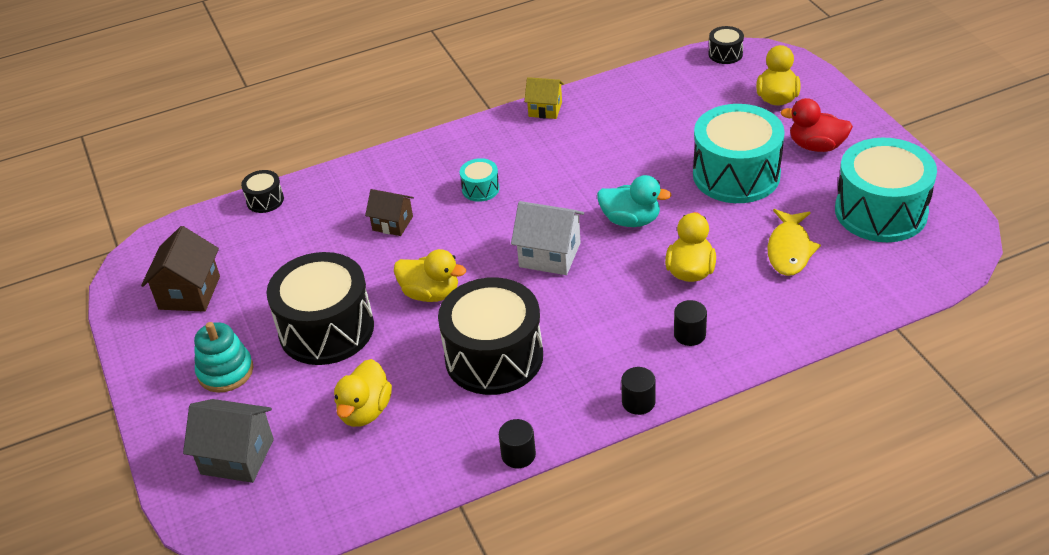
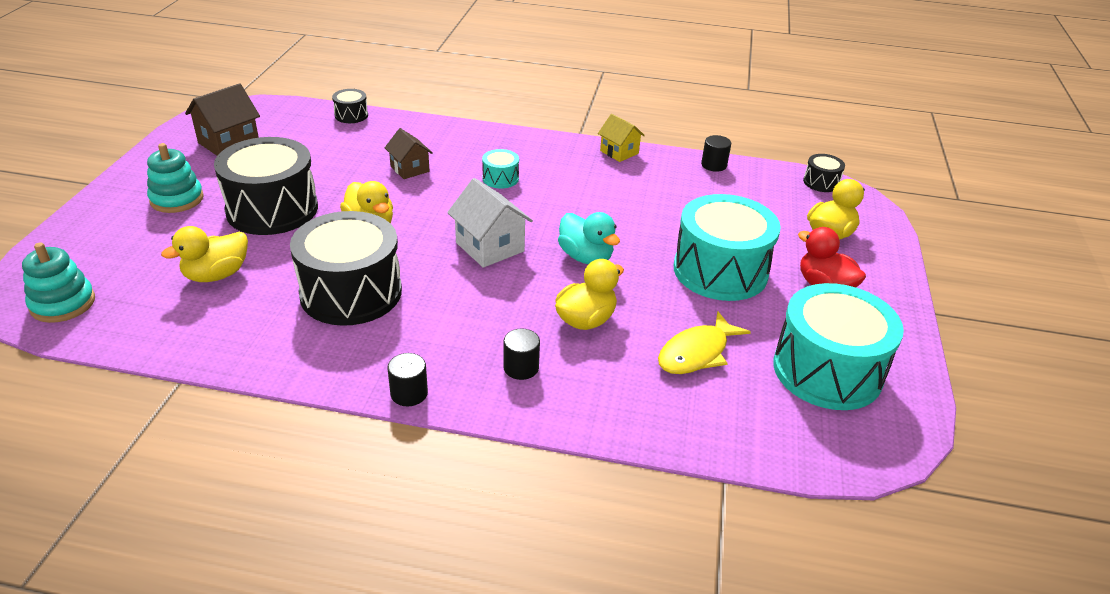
camera: 30 degrees right, 5 degrees down
(237, 456) = (103, 254): grey house -> none
(271, 514) = (63, 303): none -> turquoise stacking toy
(518, 455) = (267, 373): black cylinder -> black cylinder (714, 165)

